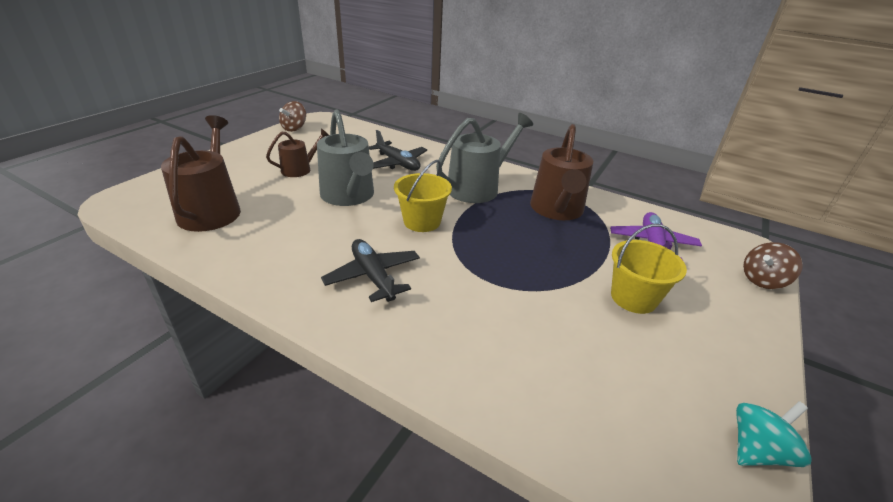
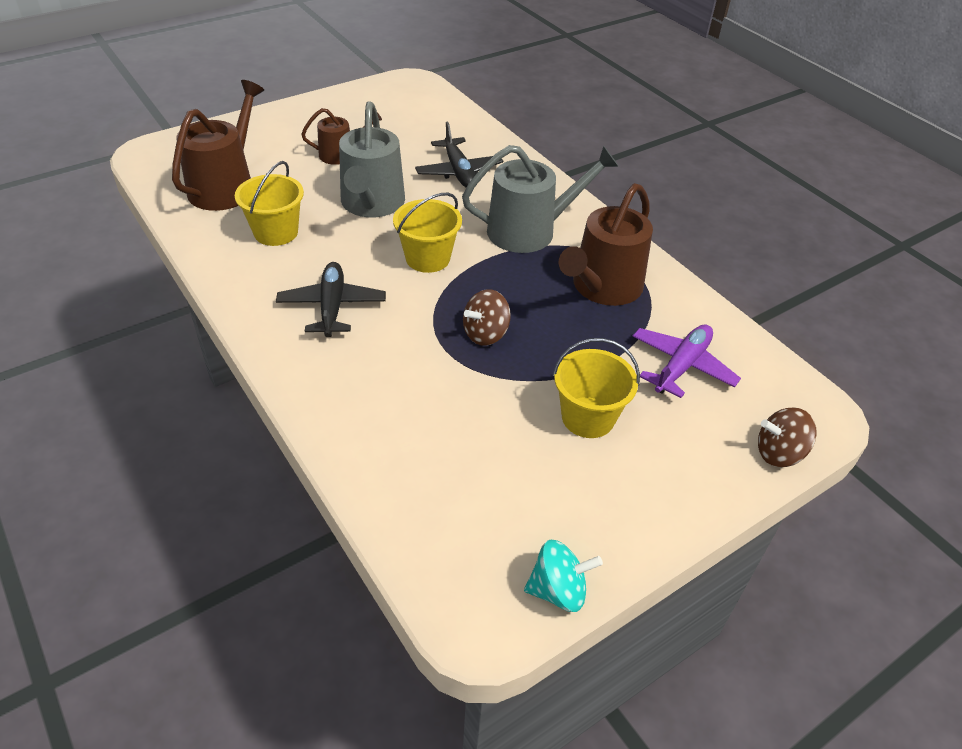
camera: 25 degrees right, 10 degrees up
(282, 233) = (276, 232): none -> yellow bucket
(294, 128) = (371, 91): brown spinning top -> brown spinning top (485, 334)

